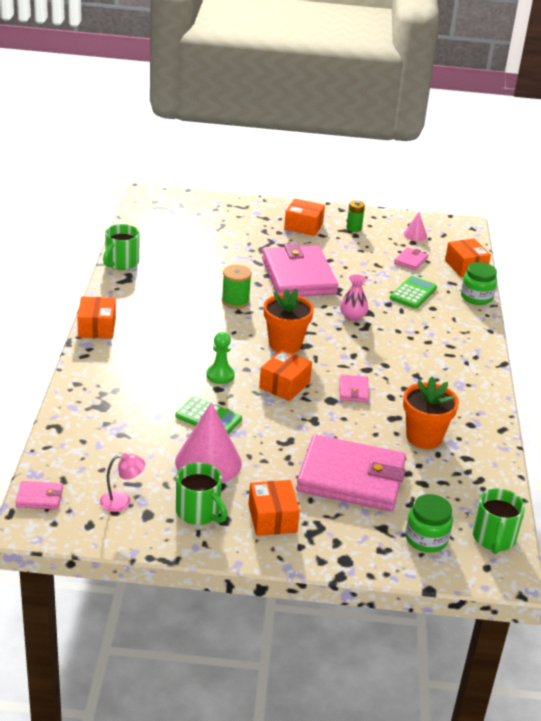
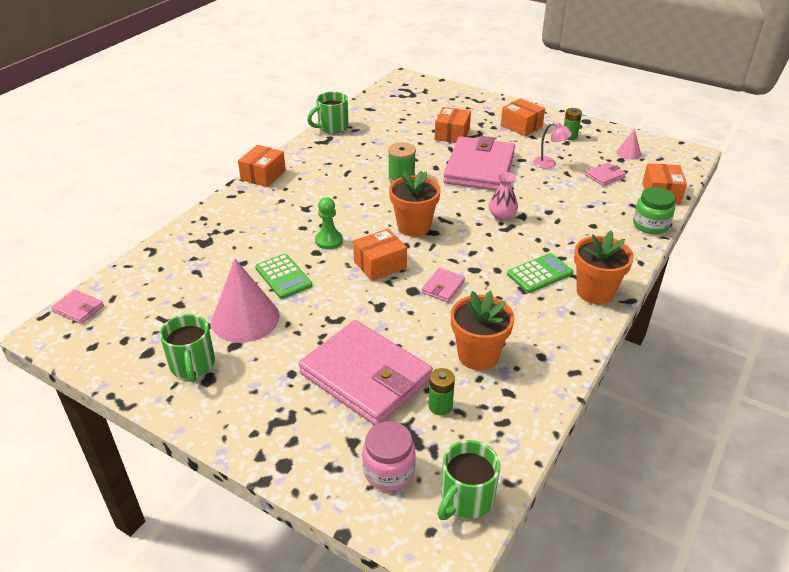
camera: 30 degrees right, 5 degrees up
(122, 501) = (138, 333): pink lamp -> pink lamp (549, 164)
(272, 518) = (253, 394): orange box -> orange box (452, 134)
(413, 293) = (583, 207): green calculator -> green calculator (539, 274)
(426, 483) = (440, 406): none -> green battery
(426, 539) = (389, 471): green jar -> pink jar
(473, 363) = (595, 292): none -> orange flower pot

